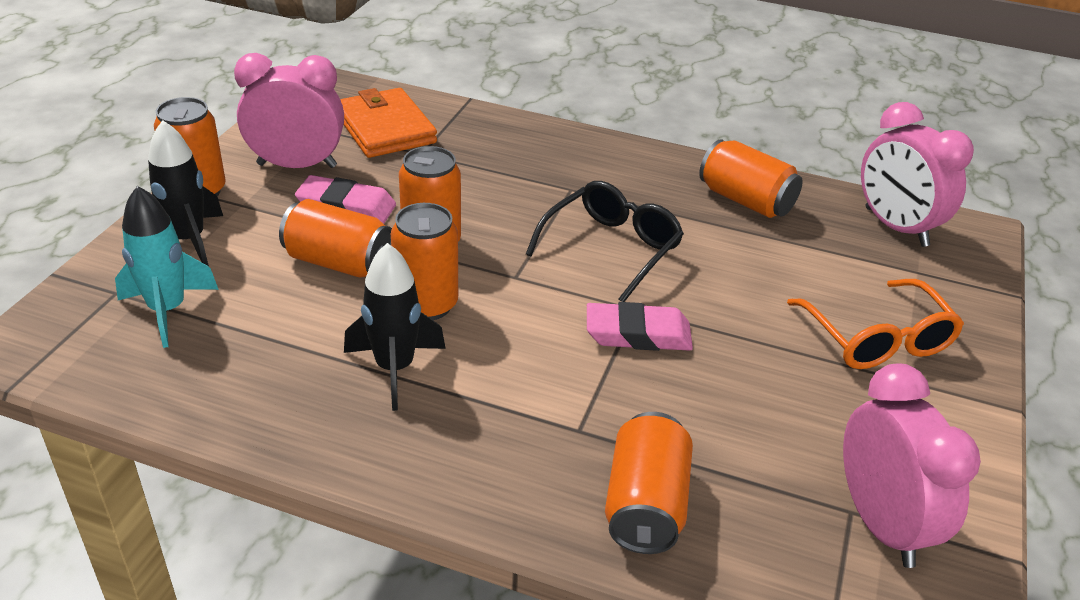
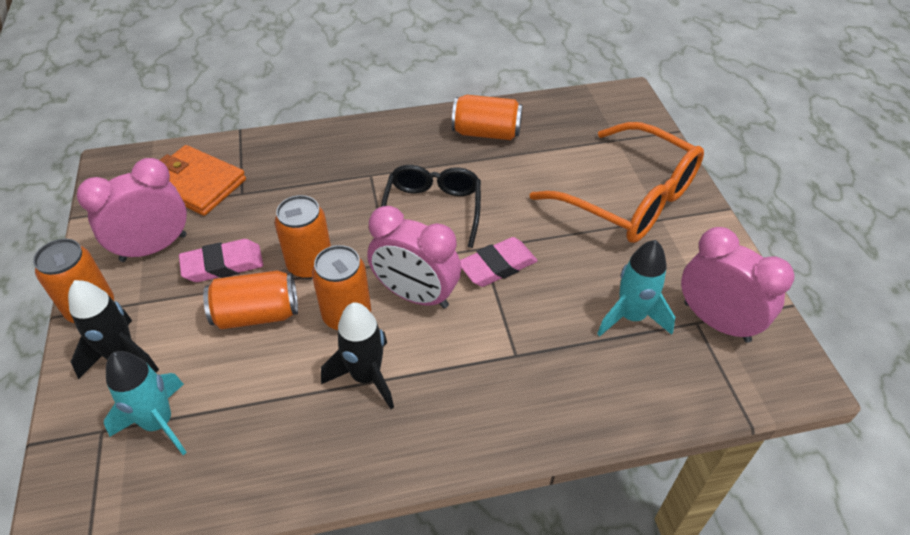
camera: 30 degrees left, 10 degrees up
(645, 505) = (591, 384): orange can -> none
(763, 462) = (631, 317): none -> turquoise rocket
(877, 339) = (630, 199): orange glasses -> orange glasses, size x1.54
(895, 227) = (584, 113): pink clock -> pink clock (416, 295)

